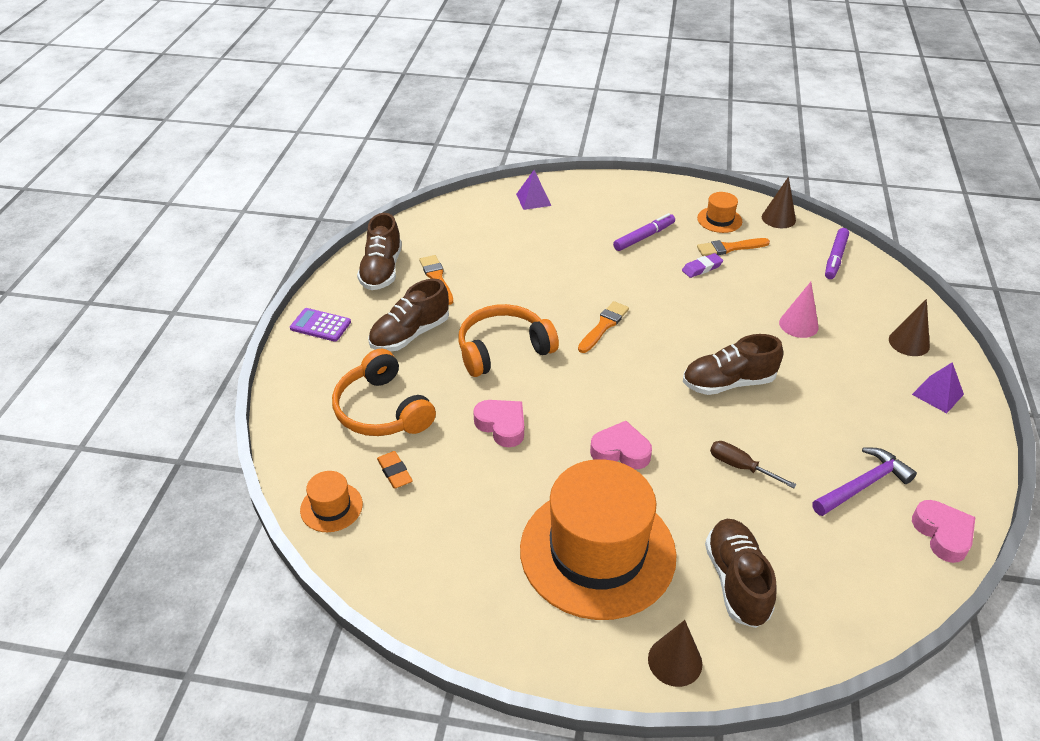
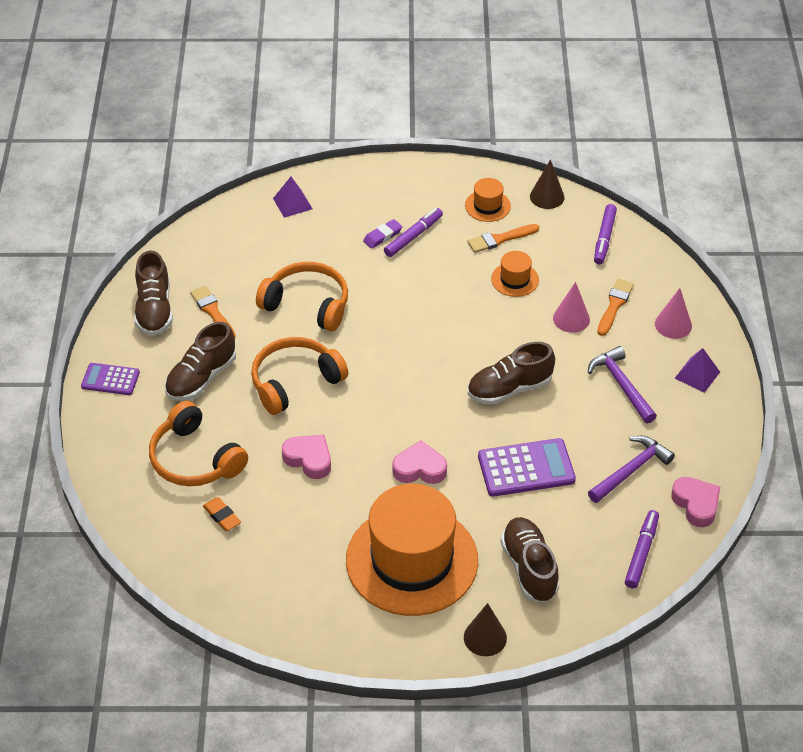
camera: 10 degrees left, 5 degrees up
(331, 507) = (174, 555): orange hat -> orange hat (515, 279)
(530, 282) = (307, 304): none -> orange headphones
(603, 326) = (387, 344): orange brush -> orange brush (614, 305)
(702, 268) = (475, 266): purple eraser -> purple eraser (382, 236)
(740, 467) = (526, 468): brown screwdriver -> purple calculator
(852, 394) = (622, 385): none -> purple hammer
(876, 583) = (641, 553): none -> purple marker
(909, 342) = (673, 325): brown cone -> pink cone

